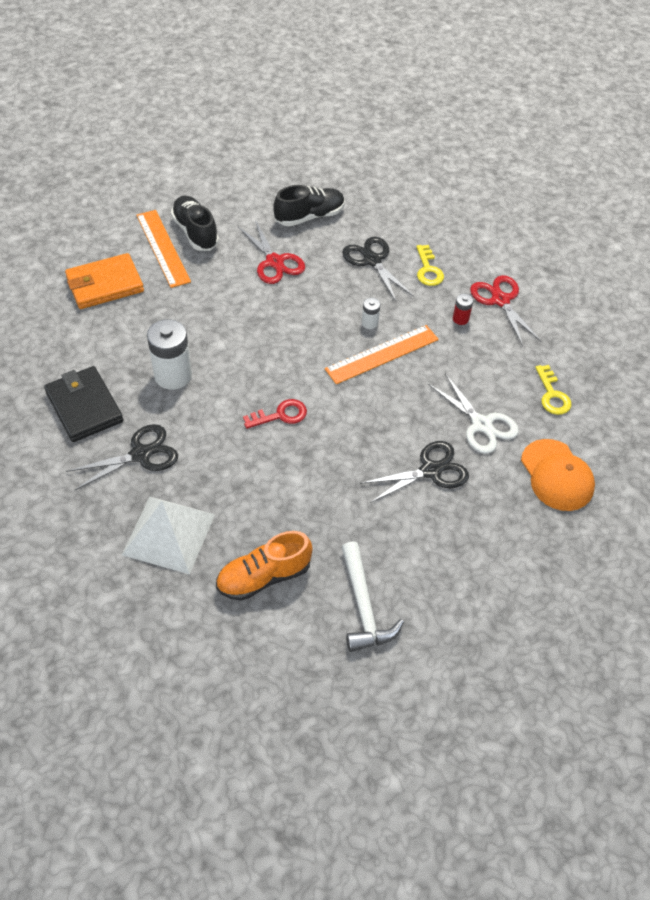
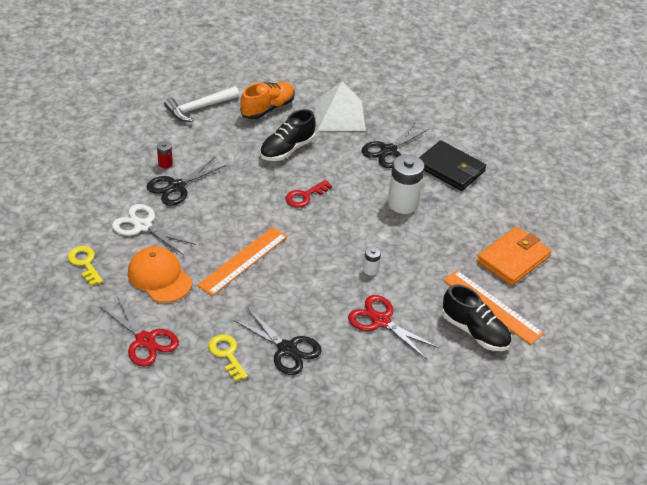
camera: 160 degrees right, 10 degrees down
(309, 216) = (374, 383): black shoe -> black shoe (287, 149)
(363, 606) = (199, 108): white hammer -> white hammer turned 90 degrees counterclockwise
(369, 323) = (265, 285): white battery -> white battery (371, 270)
(460, 319) = (181, 311): red battery -> red battery (165, 163)
(557, 475) = (77, 205): orange cap -> orange cap (159, 277)

